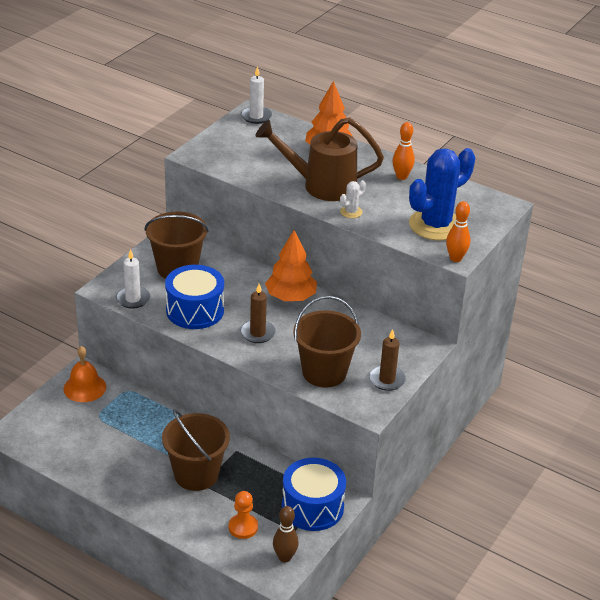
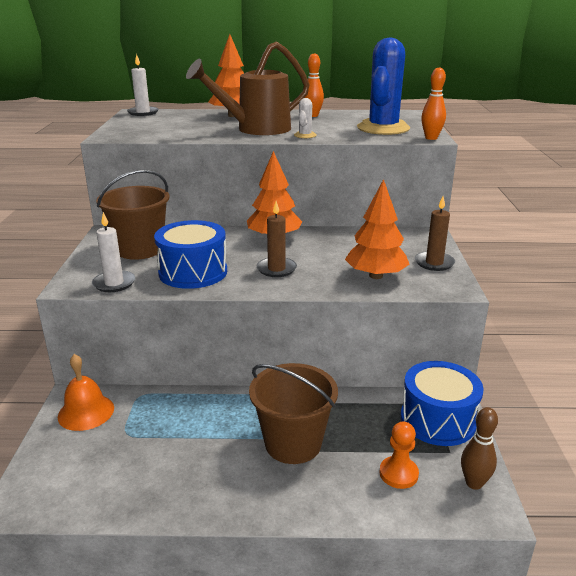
camera: 30 degrees left, 10 degrees down
(324, 372) = (376, 276): brown bucket -> orange tree

